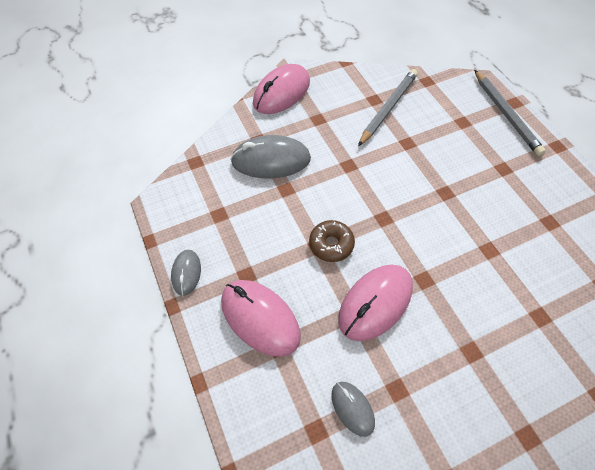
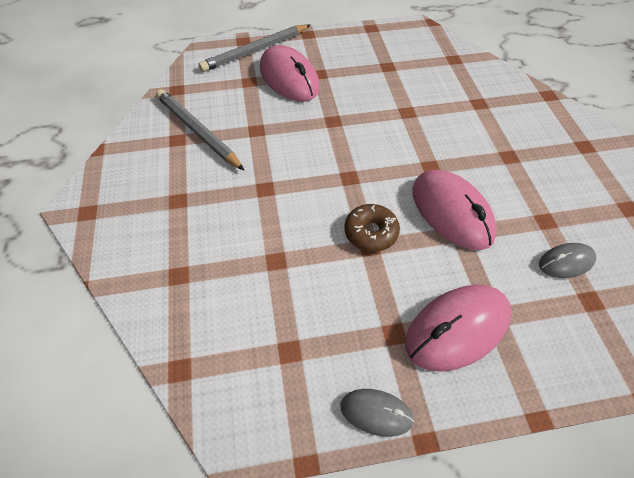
camera: 75 degrees left, 5 degrees down
(271, 160) = (222, 267): grey mouse -> none
(281, 93) = (107, 229): pink mouse -> pink mouse (289, 78)
(506, 114) = (255, 51): grey pencil -> grey pencil turned 150 degrees clockwise

